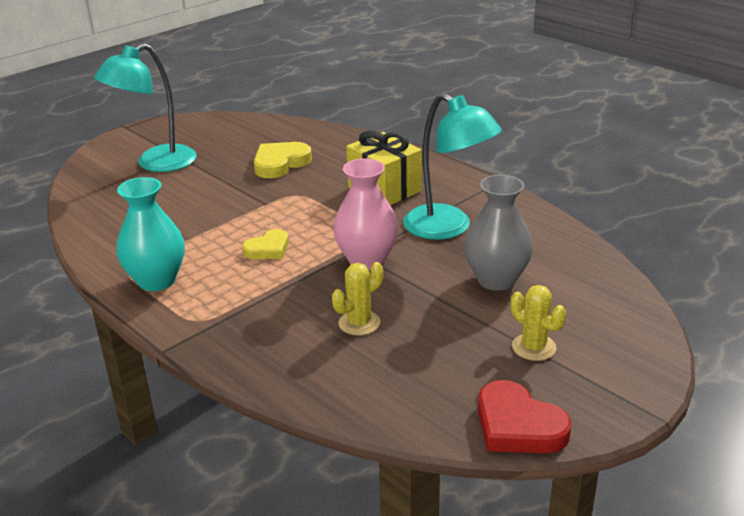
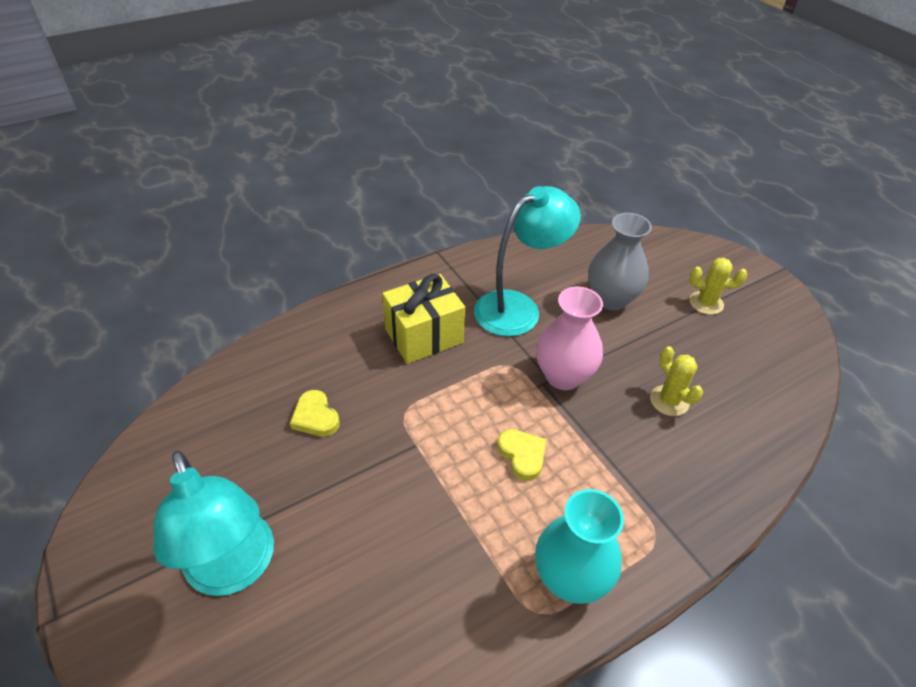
camera: 80 degrees left, 15 degrees up
(280, 163) = (315, 417): yellow heart -> yellow heart, size x0.66
(518, 426) = (798, 335): red heart -> none
(534, 347) = (706, 303): yellow cactus -> yellow cactus turned 45 degrees clockwise

